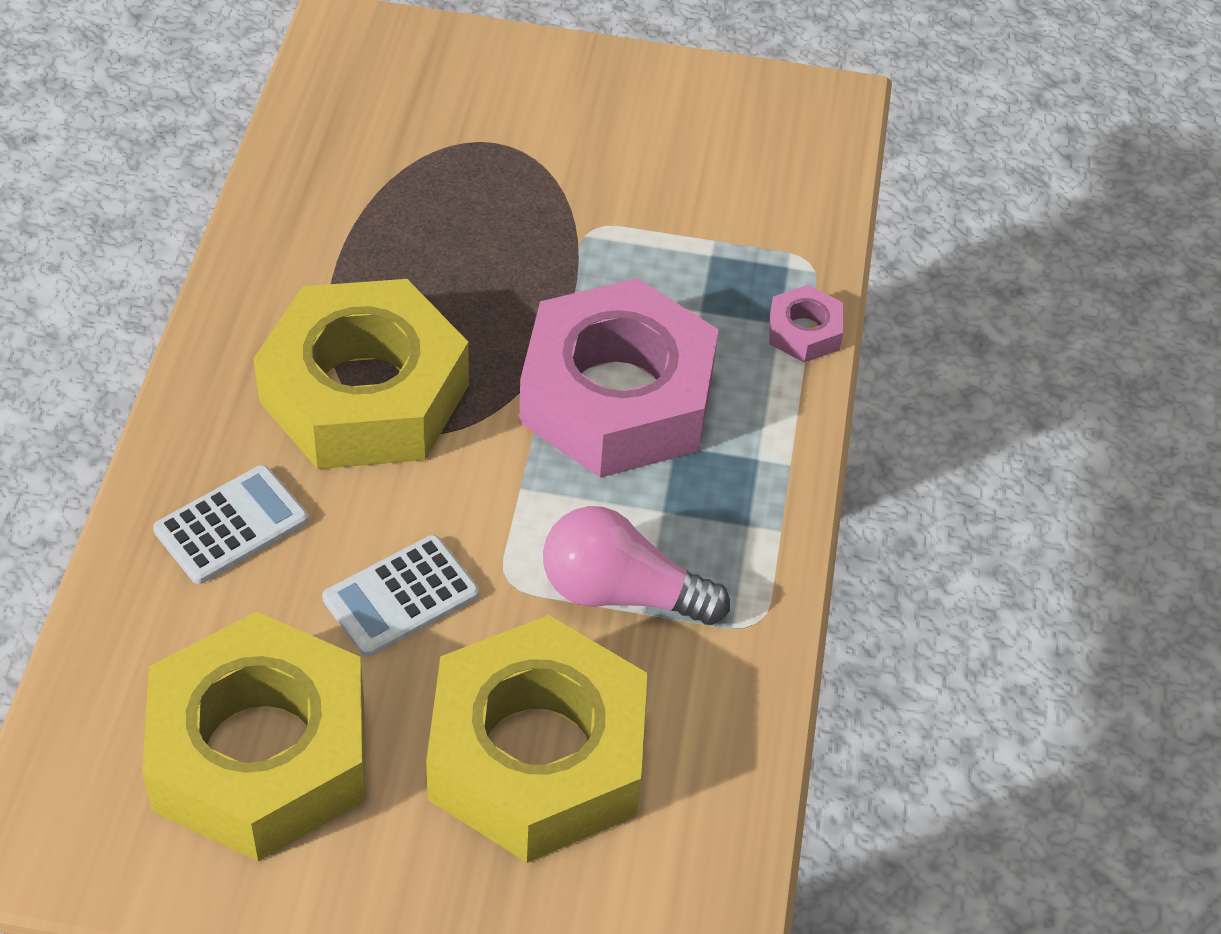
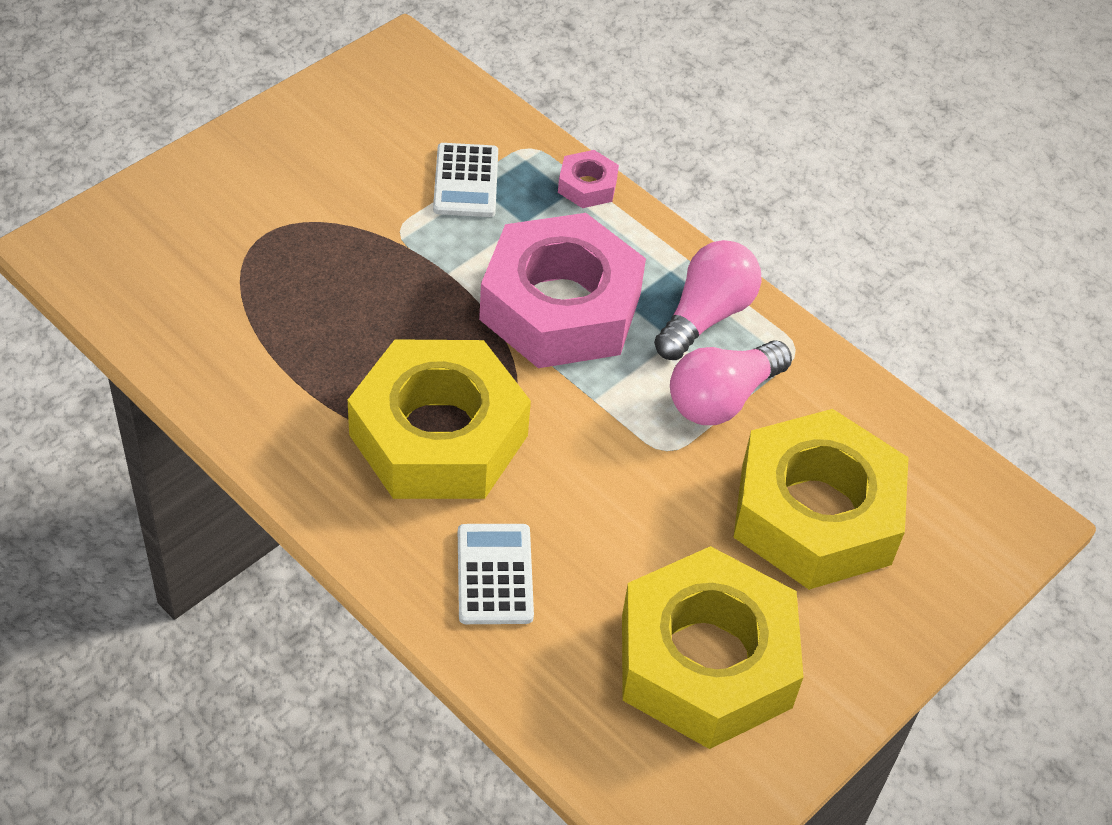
camera: 55 degrees left, 0 degrees up
(401, 597) = (635, 513): white calculator -> white calculator (466, 181)
(724, 520) = (706, 316): none -> pink light bulb

